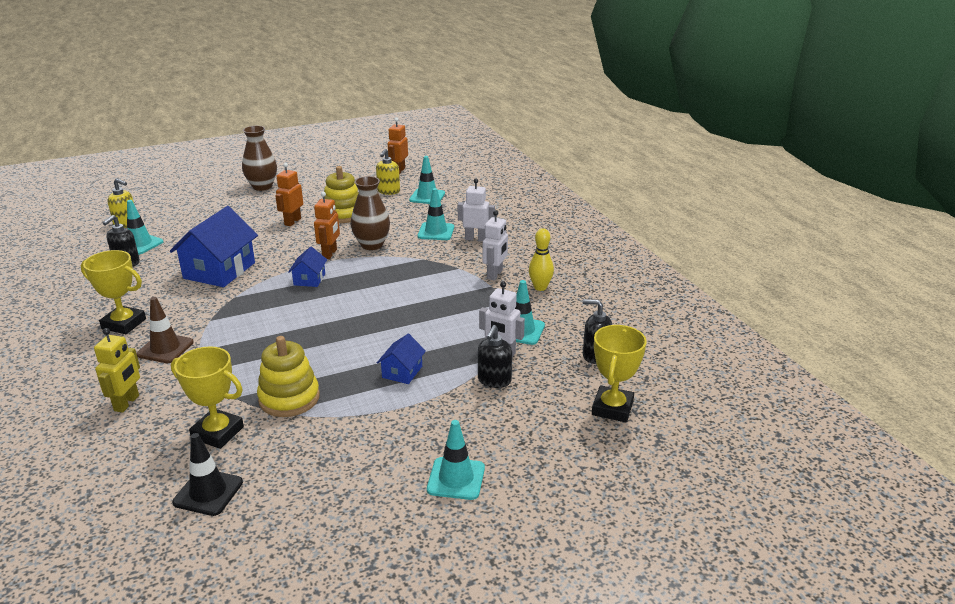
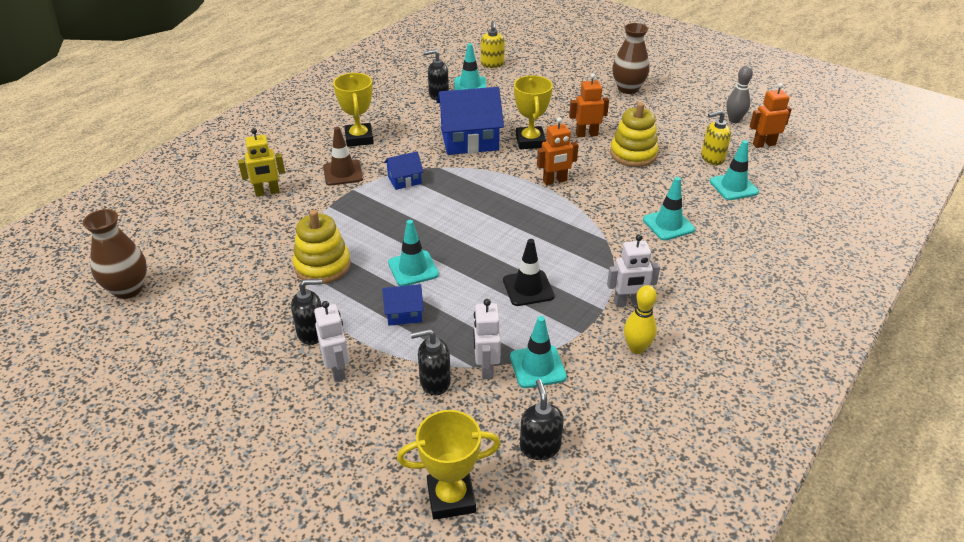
camera: 60 degrees right, 10 degrees up
(208, 492) = (190, 282): black traffic cone -> black traffic cone (528, 288)
(217, 433) = (258, 251): yellow trophy -> yellow trophy (530, 141)
(309, 279) = (501, 191): blue house -> blue house (404, 180)
(359, 169) = (734, 120): none -> grey bowling pin
(372, 245) = (597, 197): brown vase -> brown vase (128, 289)
(373, 428) = (312, 333): none -> black soap dispenser
(456, 479) = (273, 416): turquoise traffic cone -> turquoise traffic cone (413, 268)
(476, 239) = (686, 258): white robot -> white robot (337, 370)

